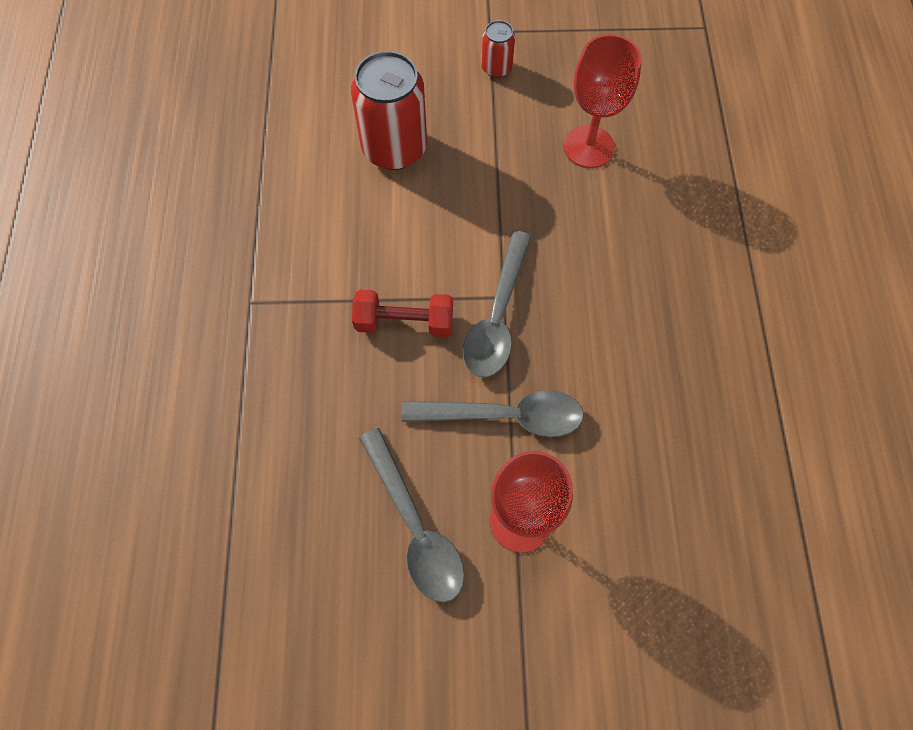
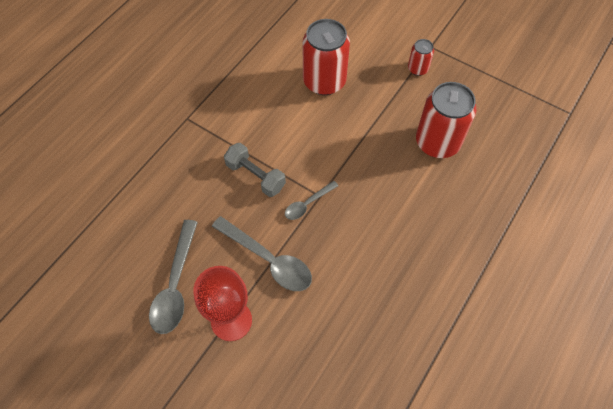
camera: 35 degrees right, 5 degrees down
(404, 322) = (255, 176): red dumbbell -> grey dumbbell
(497, 316) = (307, 204): grey spoon -> grey spoon, size x0.56
(589, 147) = (437, 142): red goblet -> red can

